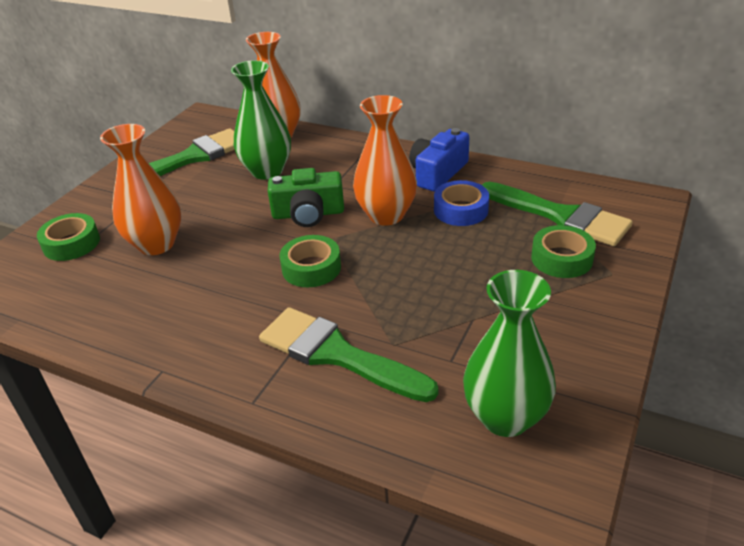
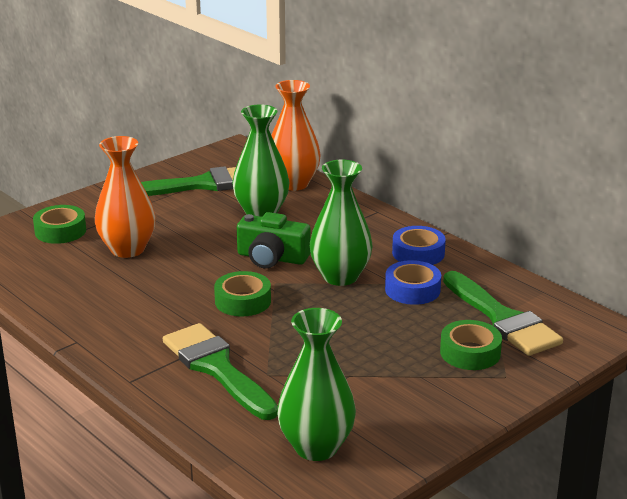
camera: 20 degrees right, 10 degrees down
(386, 215) = (340, 277): orange vase -> green vase
(438, 173) = (418, 253): blue camera -> blue tape

